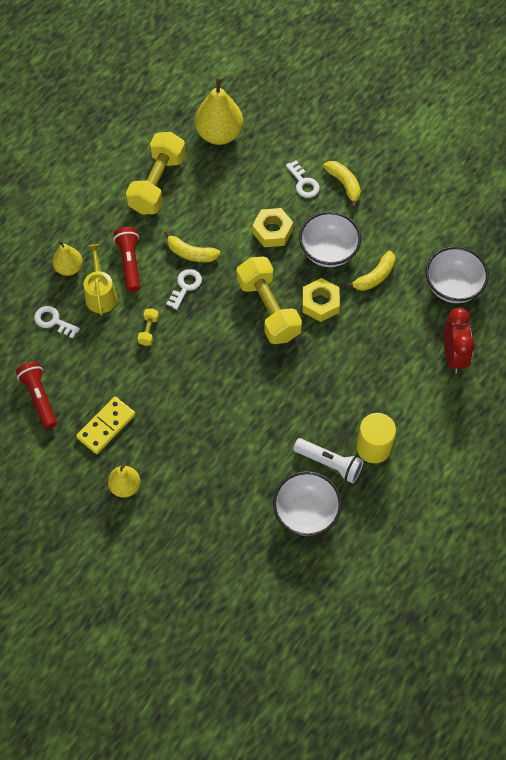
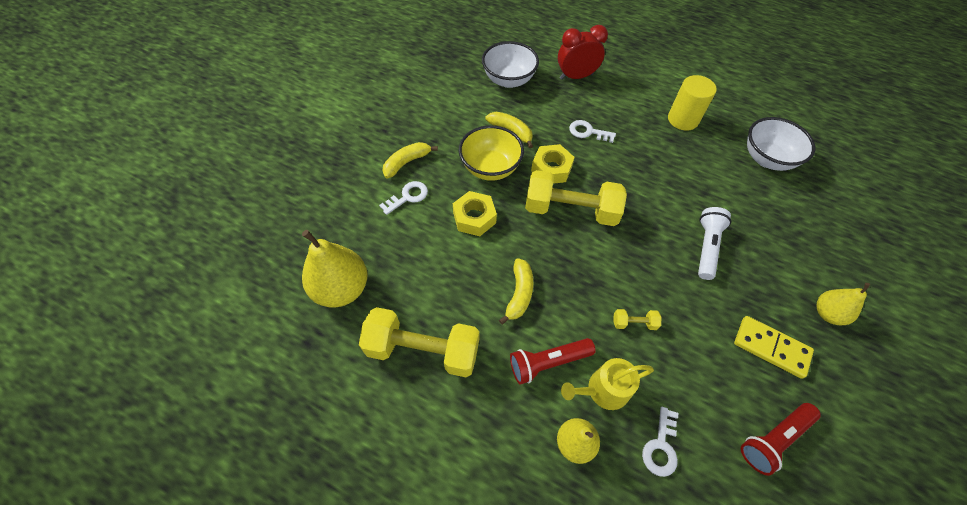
camera: 100 degrees left, 5 degrees down
(185, 286) = (565, 293): white key -> white key (588, 132)
(268, 309) = (571, 210): yellow dumbbell -> yellow dumbbell turned 45 degrees clockwise
(328, 251) = (490, 168): white bowl -> yellow bowl
(329, 463) = (712, 147): white flashlight -> white flashlight (706, 247)

